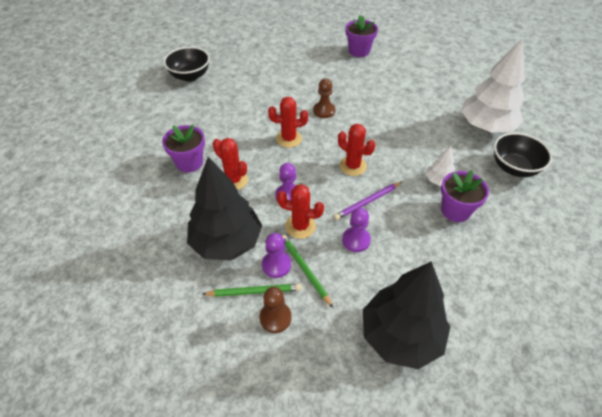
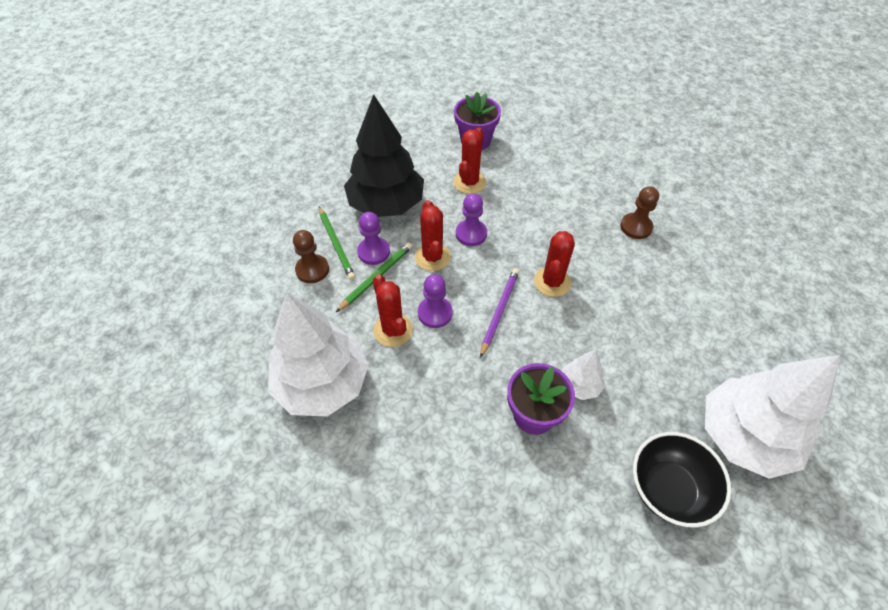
camera: 70 degrees right, 5 degrees up
(190, 76) = (609, 91): black bowl -> none
(289, 139) = (561, 208): red cactus -> red cactus (393, 330)
(359, 51) = (800, 232): purple flower pot -> none
(367, 202) = (499, 311): purple pencil -> purple pencil turned 75 degrees clockwise
(400, 336) = (322, 384): black tree -> white tree

